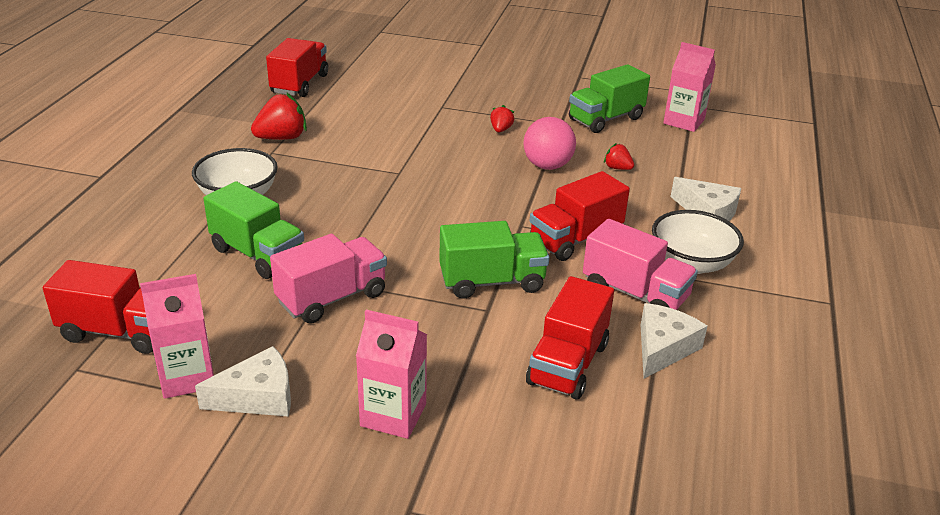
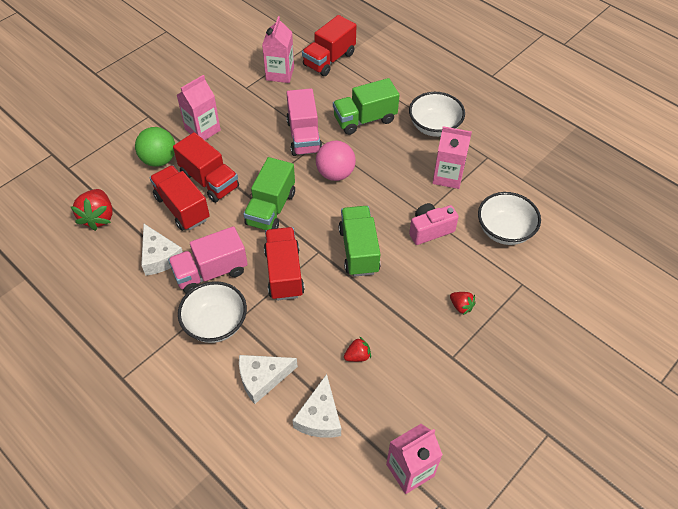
camera: 120 degrees right, 20 degrees up
(257, 396) = (250, 91): white cheese -> white cheese (320, 416)
(282, 138) = (507, 168): red strawberry -> red strawberry (98, 217)
(299, 84) = (602, 204): red truck -> red truck (209, 181)
(325, 170) = (447, 176): none -> pink carton
(381, 125) = (504, 230): none -> white bowl
(420, 164) = (430, 230): none -> pink camera
(501, 437) = (159, 160): none -> green ball
(547, 166) = (386, 308): pink ball -> pink ball (335, 173)
(605, 119) = (445, 400): green truck -> green truck (358, 250)

